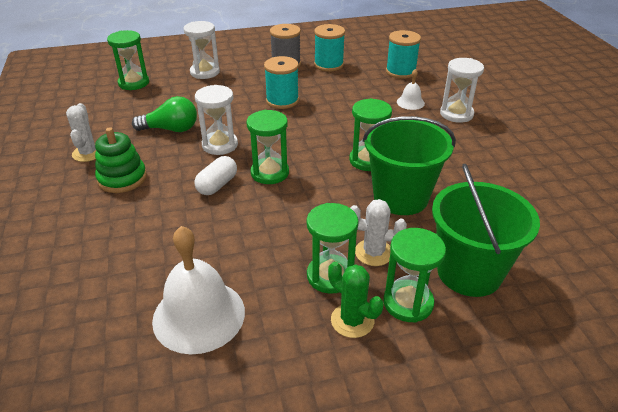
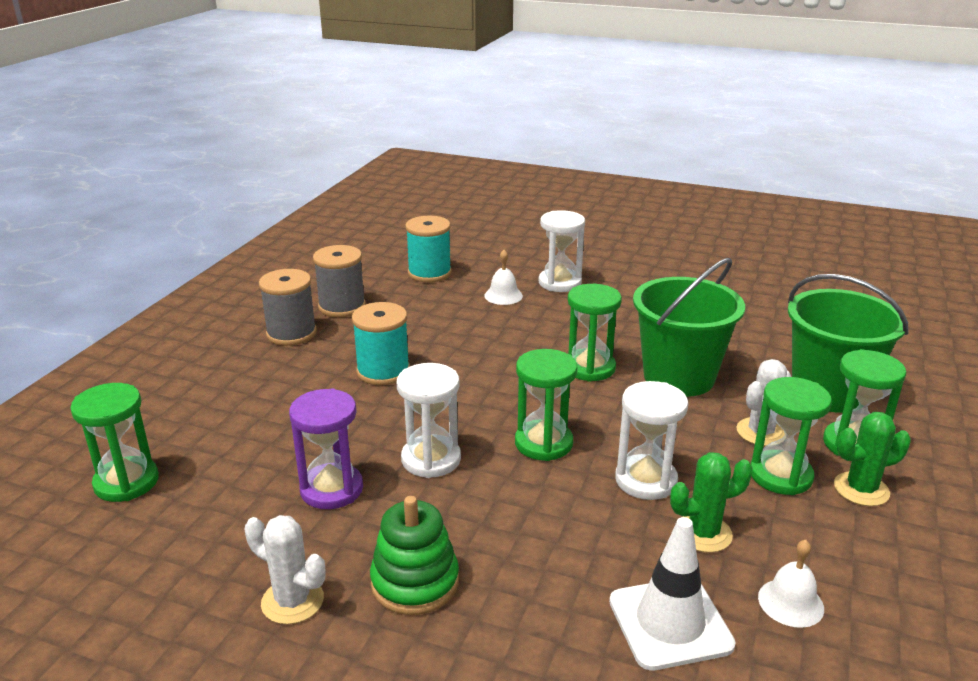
camera: 55 degrees left, 10 degrees down
(147, 271) = (670, 623): none -> white traffic cone
(171, 129) = (331, 489): green light bulb -> purple hourglass
(199, 315) = (790, 602): white bell -> white bell, size x0.48
(205, 72) = (205, 403): white hourglass -> white hourglass (646, 480)
(217, 185) = (527, 495): white capsule -> none
(237, 259) = (703, 533): none -> green cactus
(328, 65) = (342, 306): turquoise spool -> grey spool

